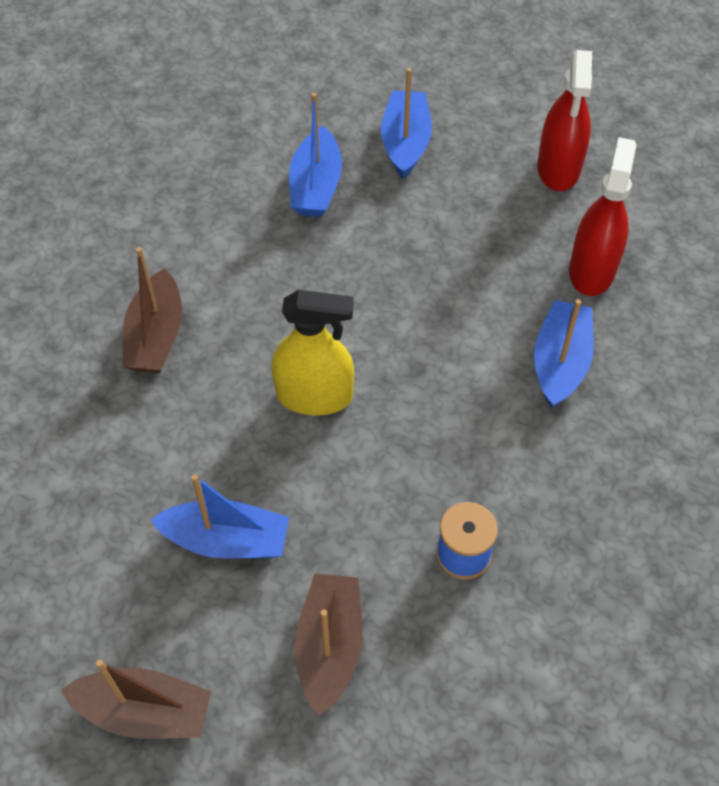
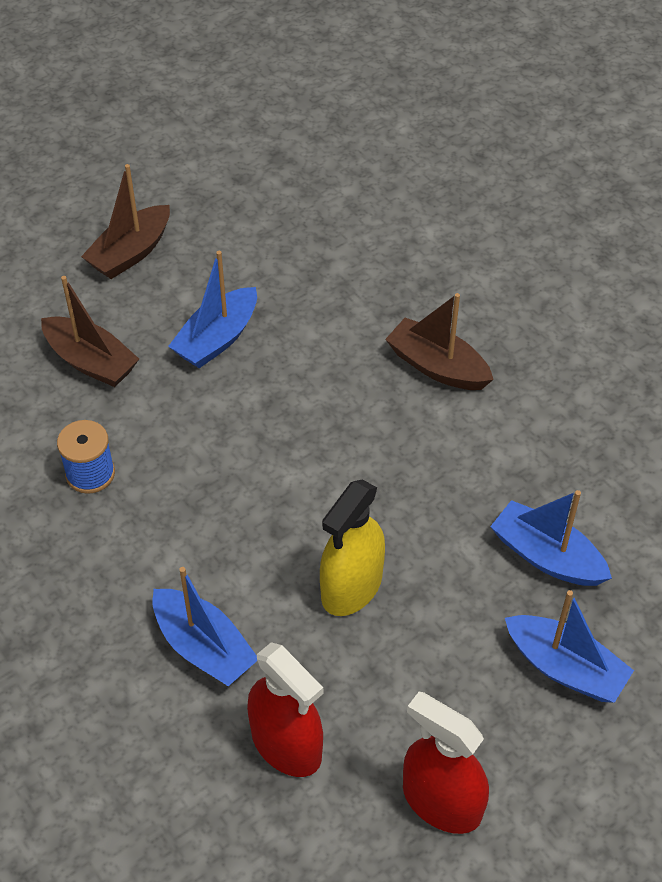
camera: 120 degrees right, 5 degrees down
(314, 396) = (303, 445): yellow spray bottle -> yellow spray bottle (351, 587)

